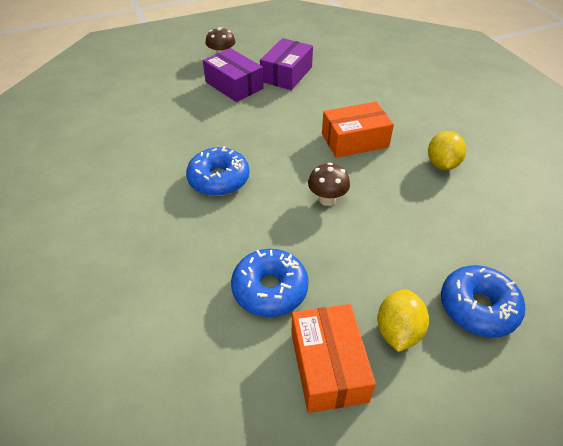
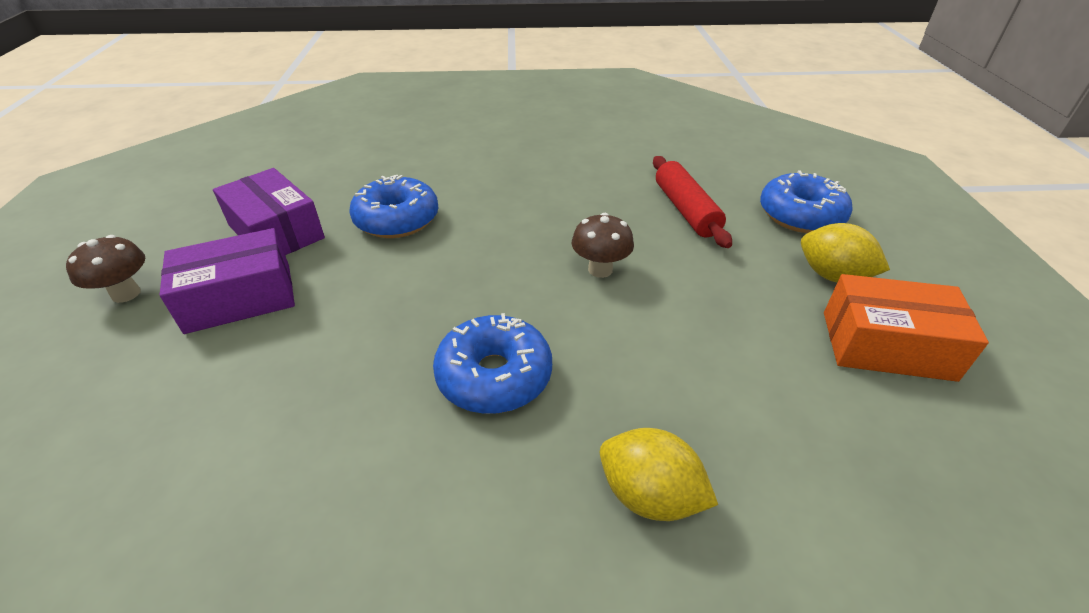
camera: 70 degrees left, 5 degrees down
(270, 289) = (758, 369): blue donut -> blue donut (397, 219)
(354, 140) = (494, 214): orange box -> none
(429, 231) = (686, 210): none -> red rolling pin
(442, 164) = (580, 168): yellow lemon -> yellow lemon (649, 495)

